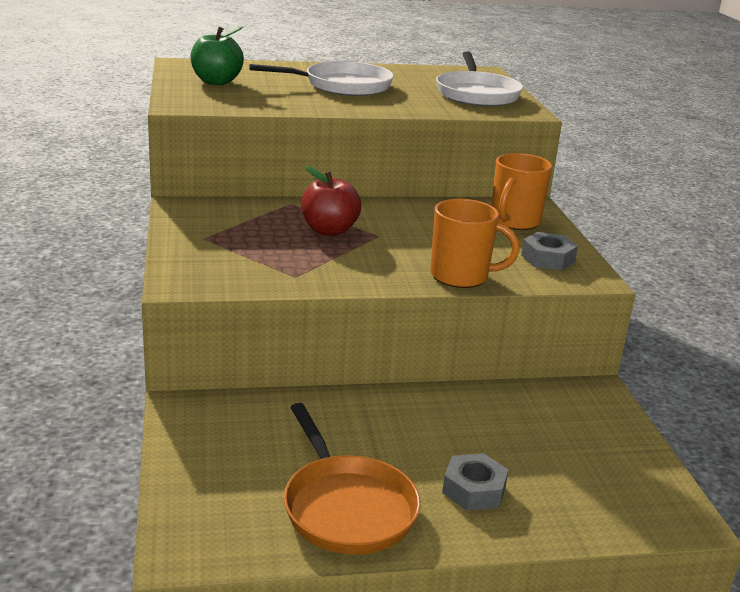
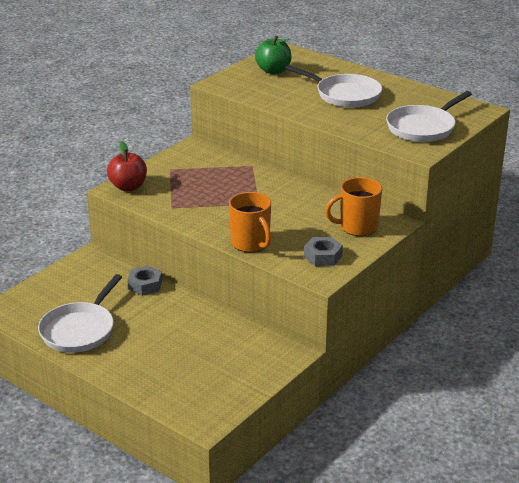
camera: 50 degrees right, 5 degrees up
(329, 230) = (238, 189): red apple -> red apple (128, 187)
(346, 507) = (80, 330): orange pan -> white pan
(474, 490) = (140, 355): grey nut -> grey nut (145, 285)

